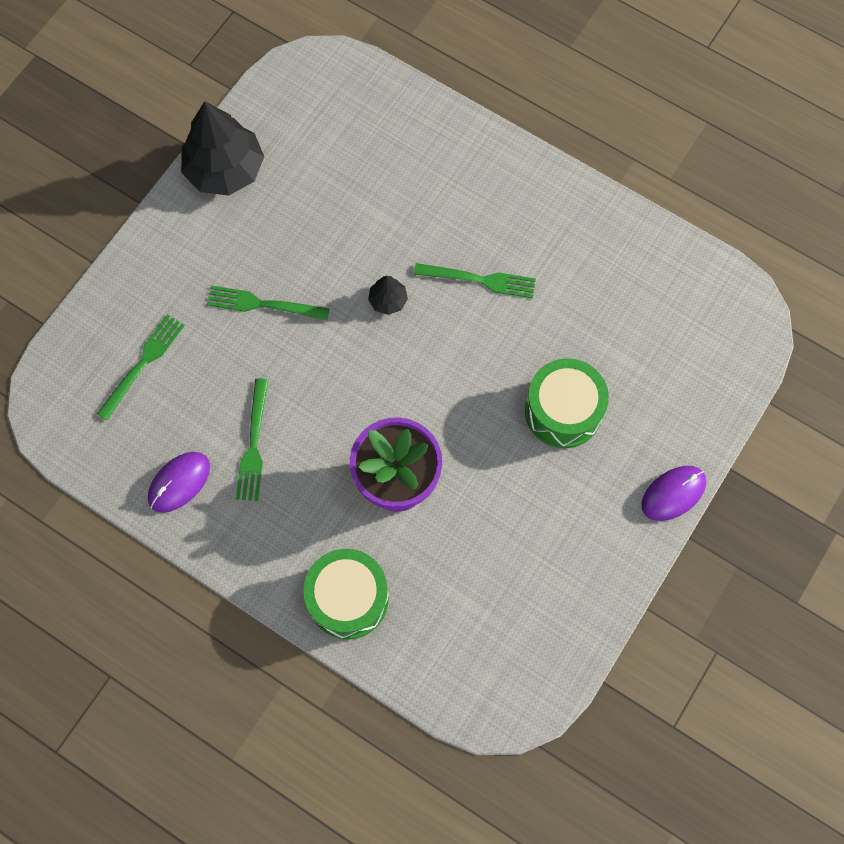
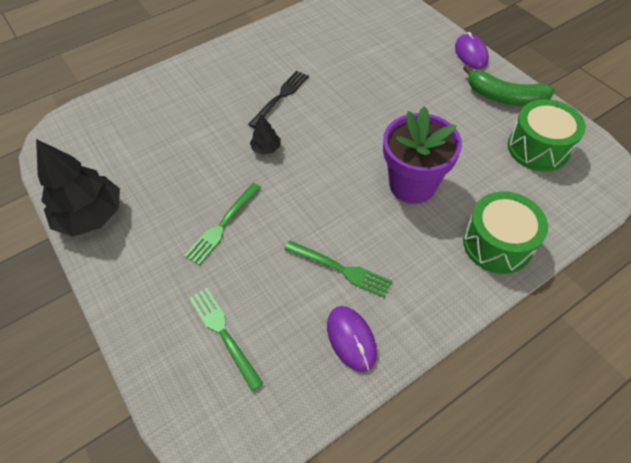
camera: 65 degrees left, 15 degrees down
(481, 280) = (281, 96): green fork -> black fork
(563, 411) = (395, 85): green drum -> green drum (538, 148)
(599, 558) = (504, 97): none -> green banana

